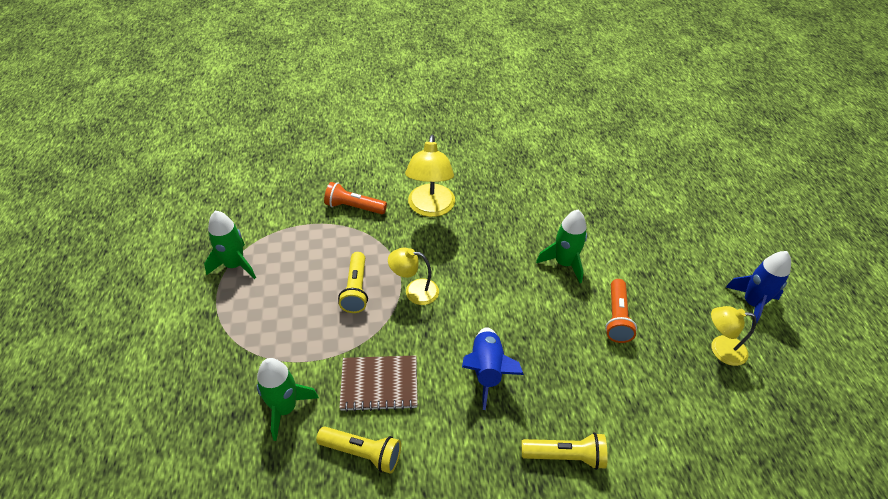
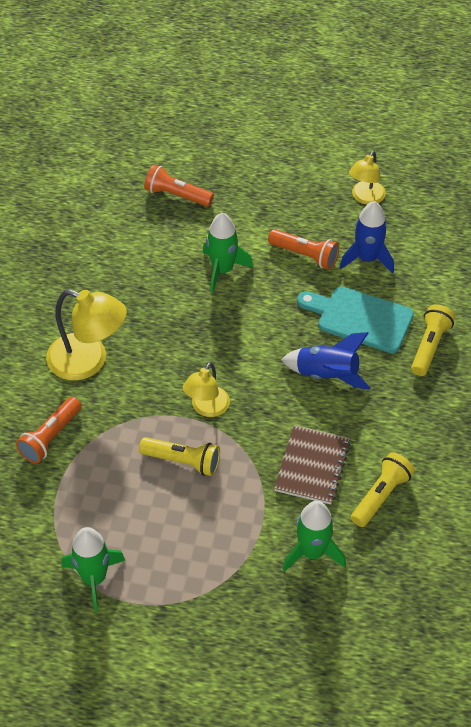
camera: 70 degrees left, 5 degrees up
(568, 381) = (360, 318): none -> turquoise cutting board
(624, 214) = (177, 195): none -> orange flashlight
(752, 303) = (327, 153): blue rocket -> blue rocket (367, 259)

